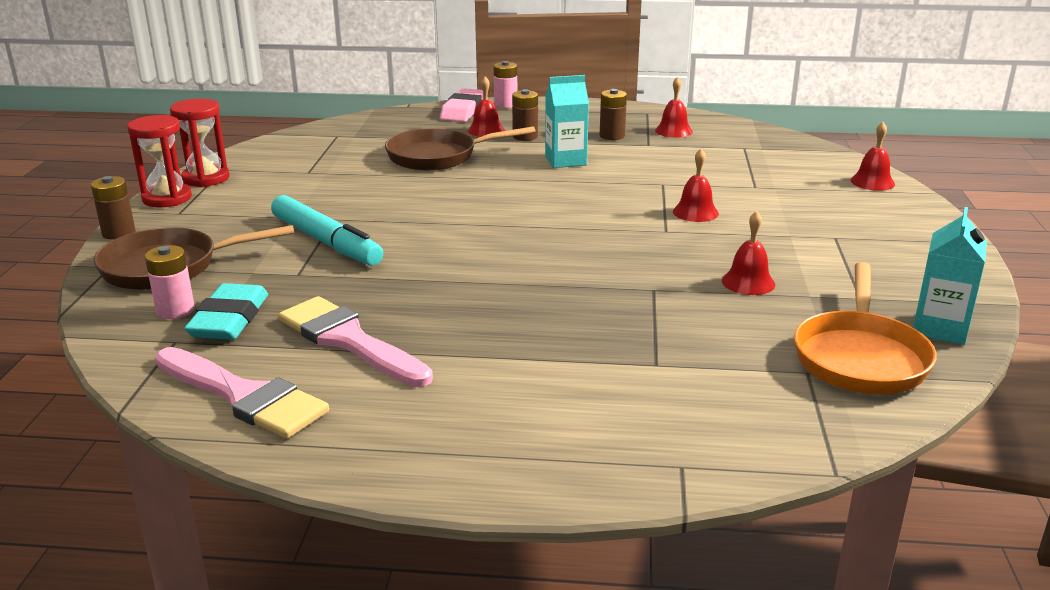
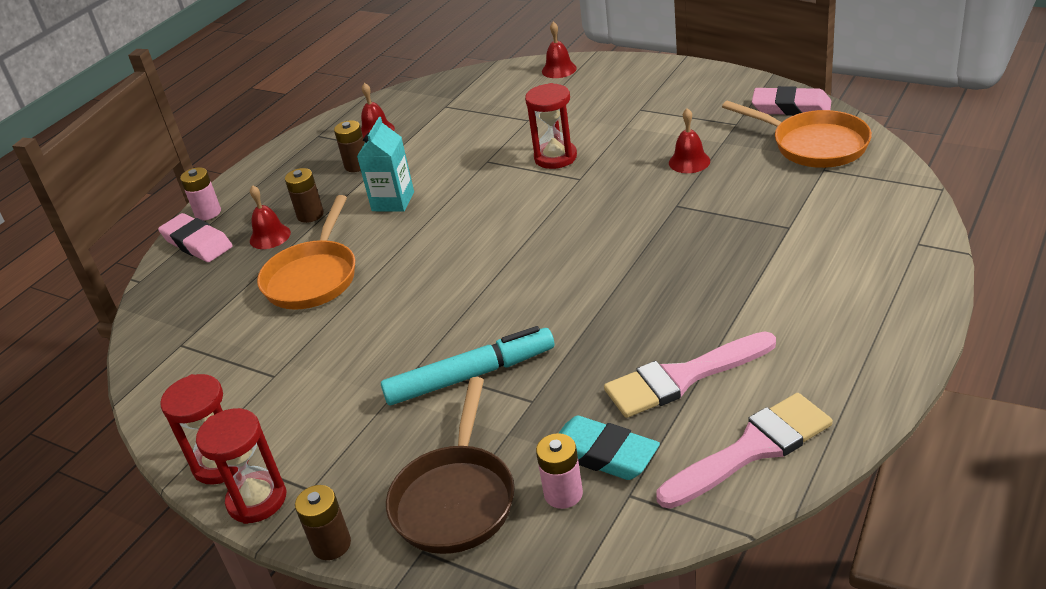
camera: 60 degrees left, 10 degrees up
(438, 157) = (313, 277): brown pan -> orange pan
(695, 212) = (555, 157): red bell -> red hourglass
(939, 328) = (791, 107): turquoise carton -> pink eraser

